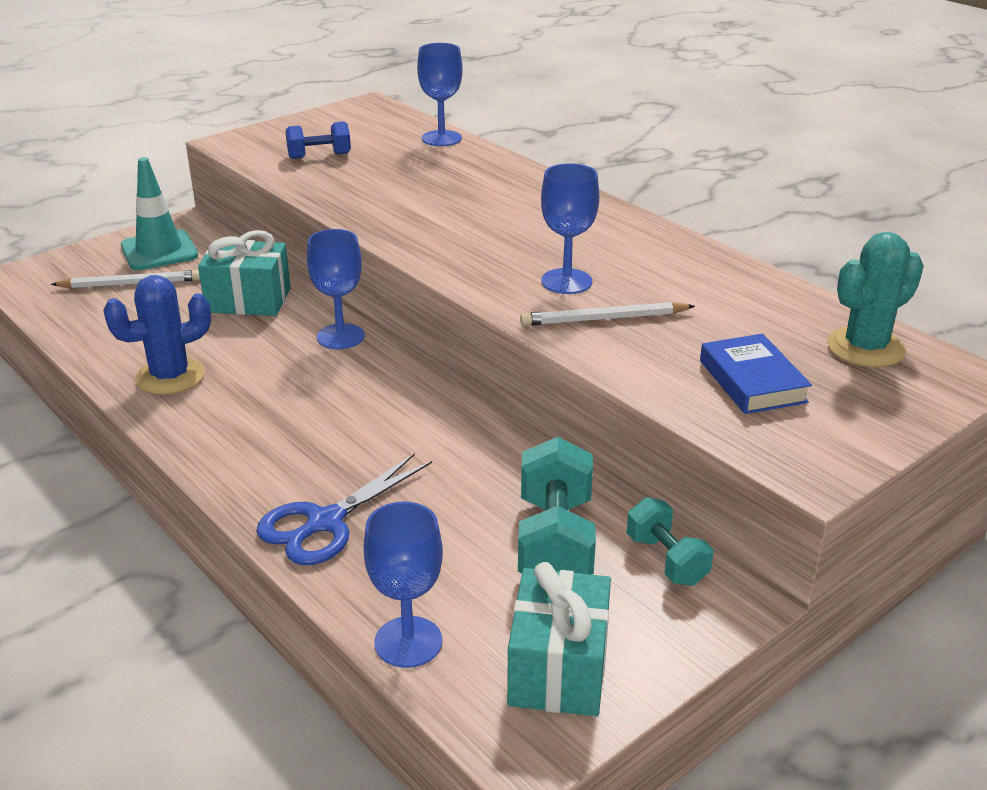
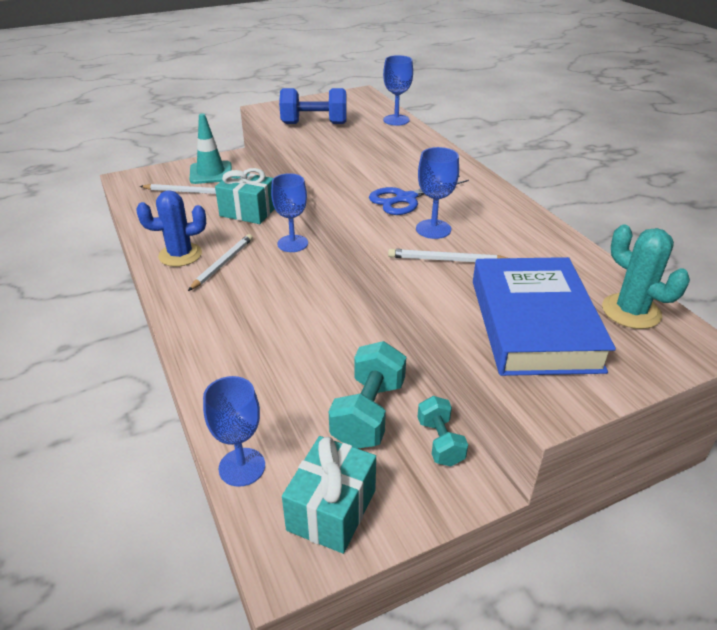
camera: 15 degrees right, 5 degrees up
(245, 380) = (222, 264): none -> white pencil
(319, 156) = (314, 123): blue dumbbell -> blue dumbbell, size x1.65
(325, 522) = (227, 370): blue scissors -> blue scissors (405, 199)
(752, 381) = (533, 324): blue book -> blue book, size x1.97
(865, 348) = (631, 311): turquoise cactus -> turquoise cactus turned 75 degrees clockwise

